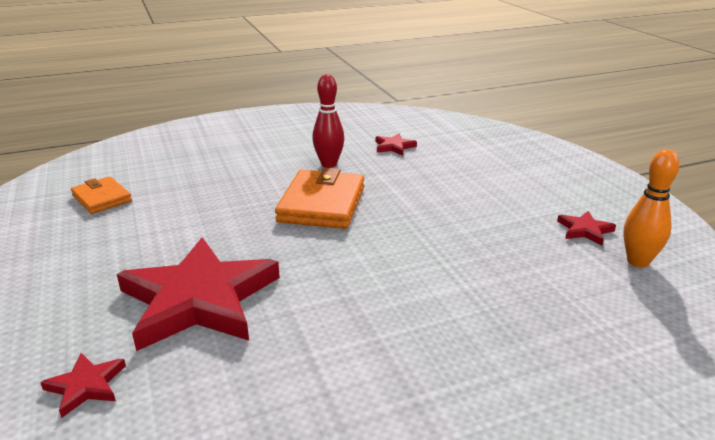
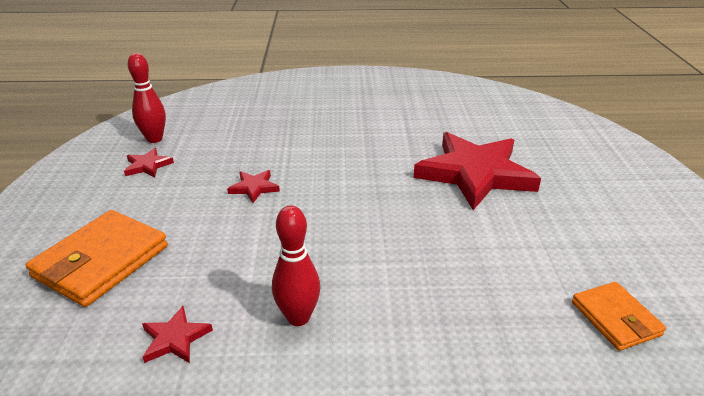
camera: 160 degrees left, 5 degrees up
(86, 386) = (535, 142): red star -> red star (254, 188)
(322, 204) = (345, 244): orange wallet -> orange wallet (101, 261)
(638, 261) = (154, 139): orange bowling pin -> red bowling pin

